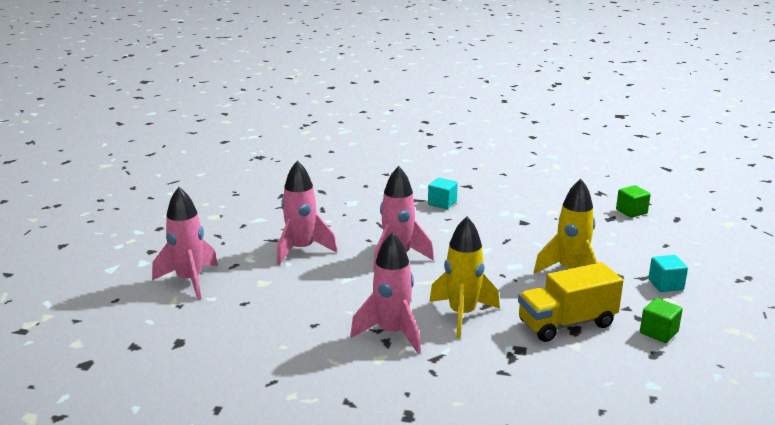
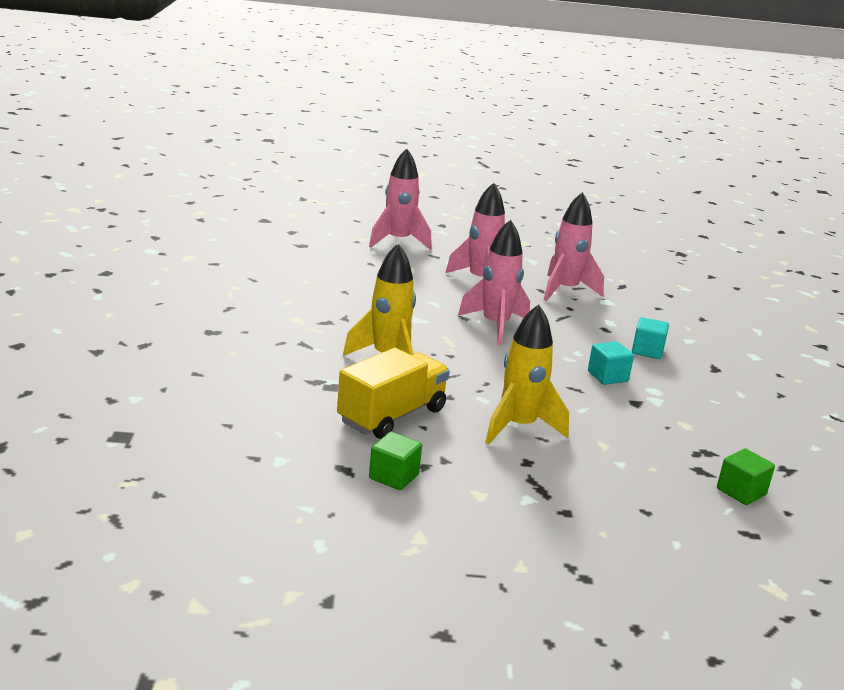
camera: 75 degrees right, 0 degrees up
(392, 333) = (341, 324): pink rocket -> pink rocket (565, 290)
(566, 323) = (392, 416): yellow truck -> yellow truck turned 75 degrees clockwise
(665, 284) = (520, 496): turquoise cube -> turquoise cube (607, 376)

